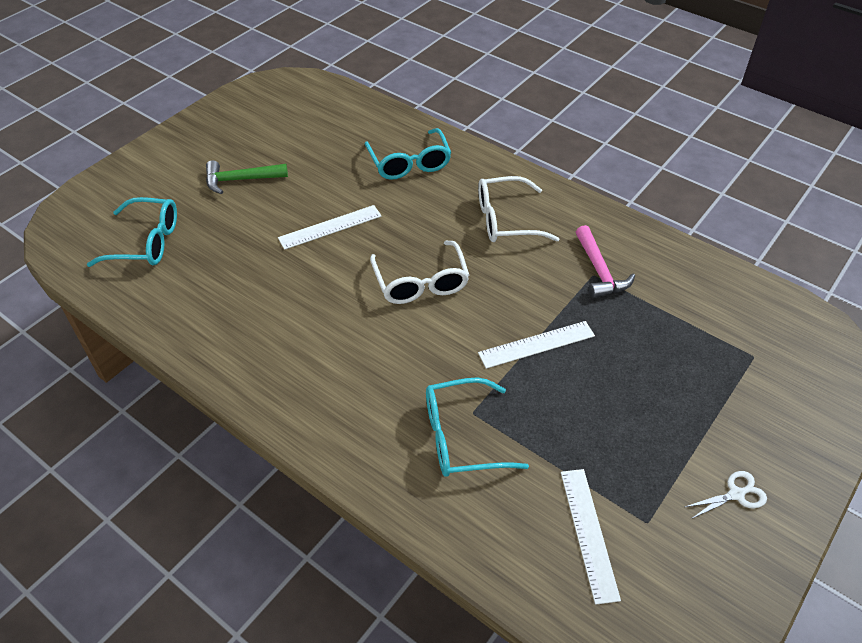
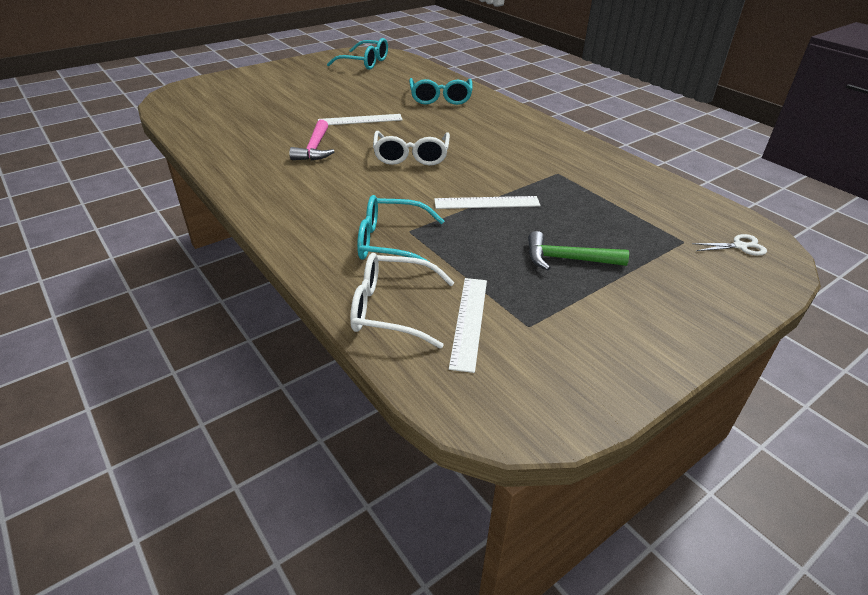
camera: 15 degrees right, 10 degrees down
(146, 242) = (224, 109): turquoise glasses -> turquoise glasses (365, 63)
(240, 180) = (311, 90): green hammer -> green hammer (567, 259)
(505, 220) = (499, 135): white glasses -> white glasses (391, 309)
(599, 271) = (564, 172): pink hammer -> pink hammer (314, 149)
(736, 494) = (626, 325): white scissors -> white scissors (740, 246)

